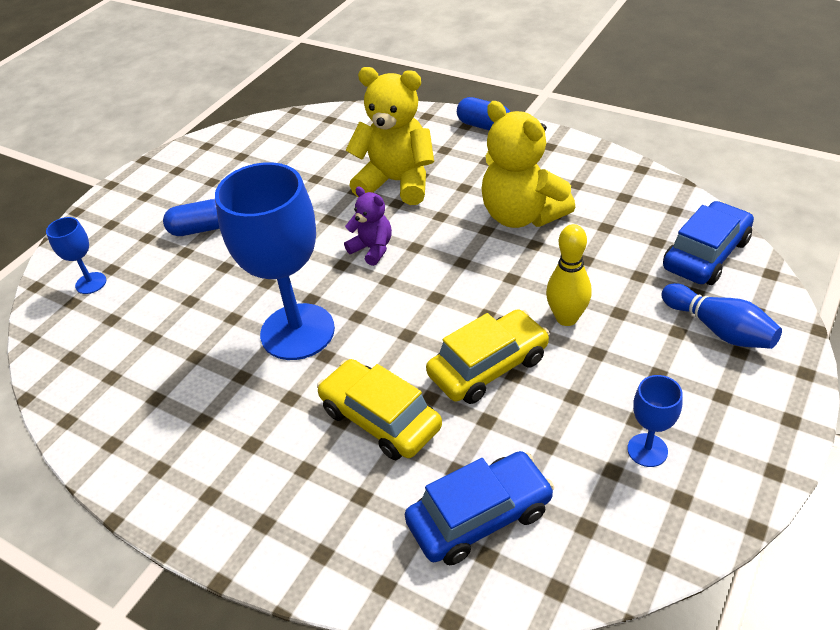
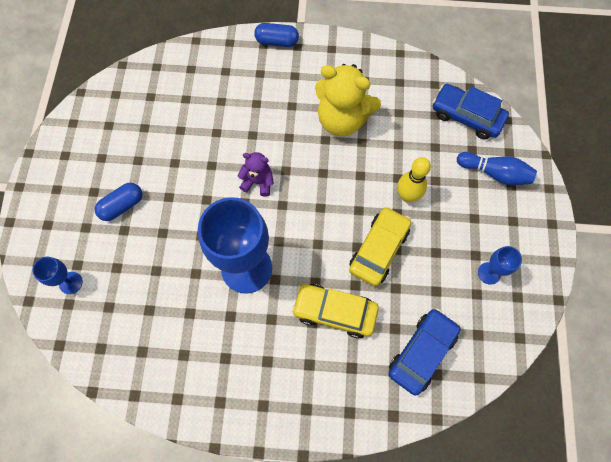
camera: 30 degrees left, 25 degrees up
(397, 182) = (242, 115): yellow teddy bear -> none
(705, 254) = (466, 116): blue car -> blue car turned 75 degrees counterclockwise

